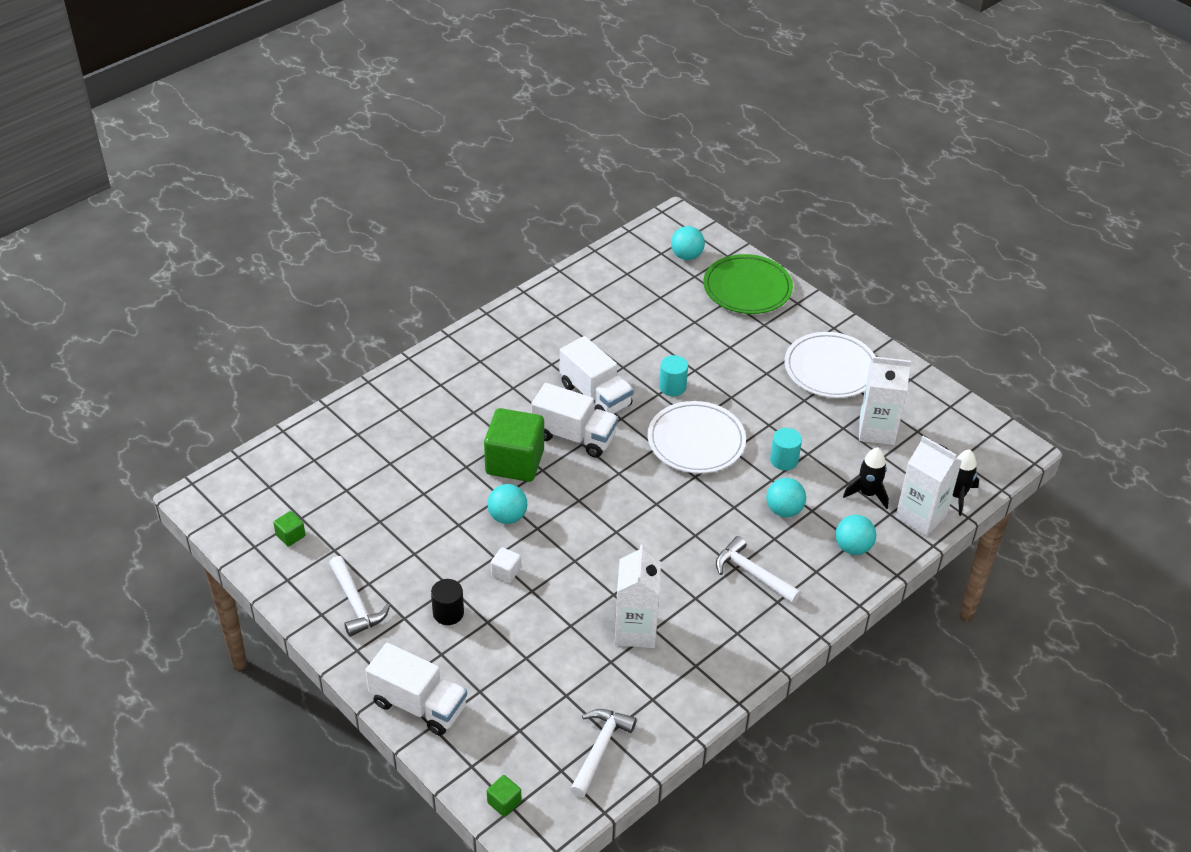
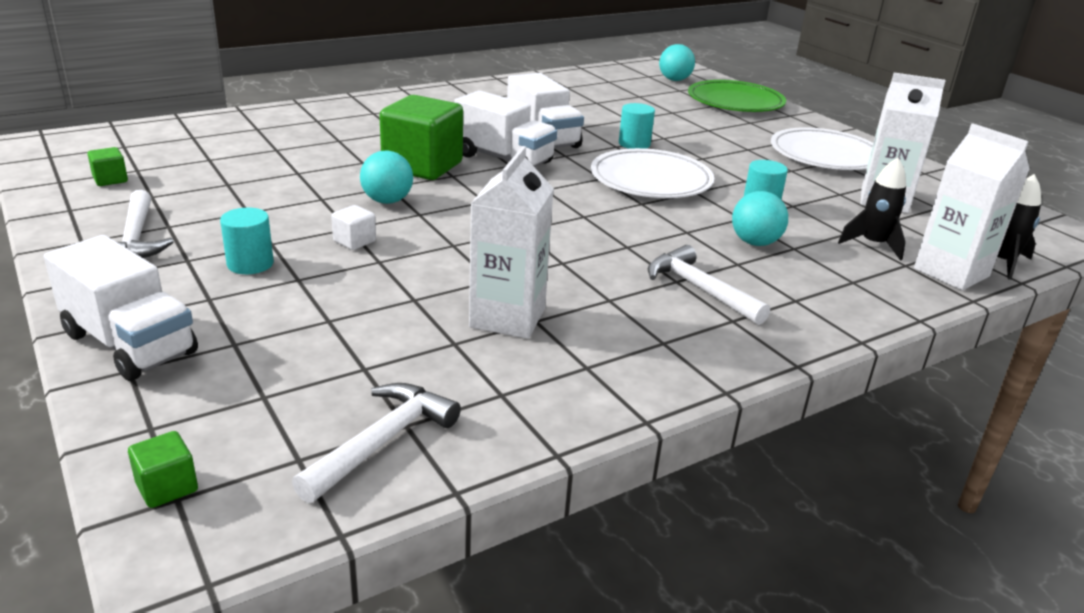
camera: 10 degrees right, 15 degrees down
(448, 613) = (250, 264): black cylinder -> turquoise cylinder
(853, 547) = (851, 286): turquoise ball -> none

